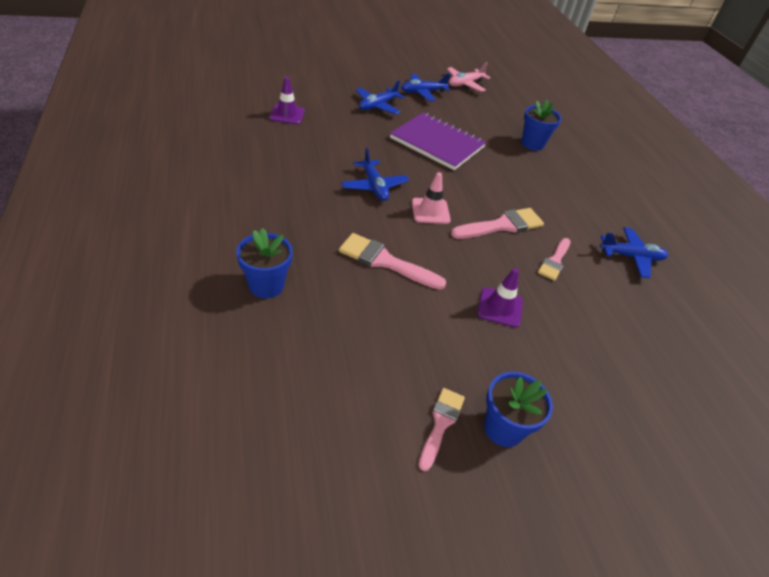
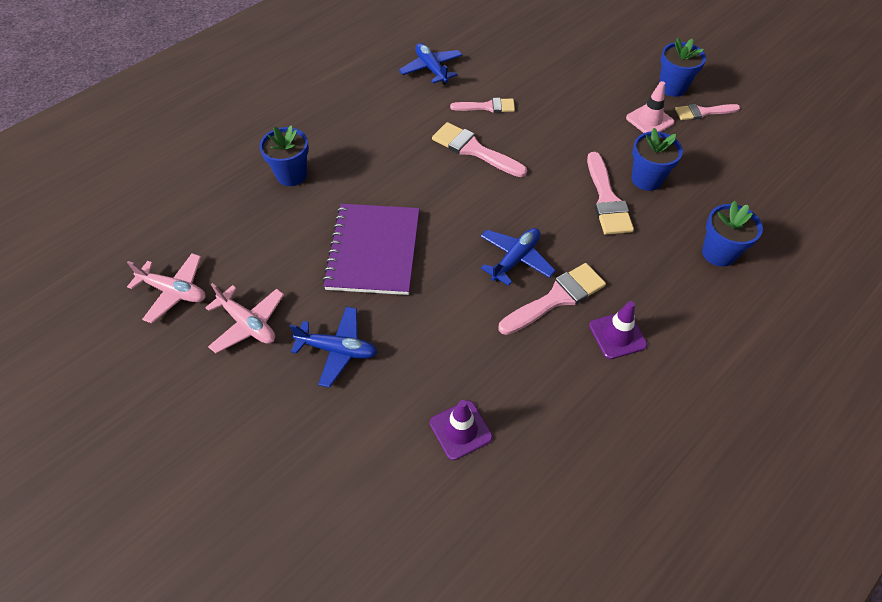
camera: 115 degrees left, 10 degrees up
(325, 184) = (556, 298): none -> pink brush
(384, 301) = (646, 179): none -> blue flower pot
(422, 92) = (248, 324): blue plane -> pink plane
(430, 211) = (507, 202): pink traffic cone -> pink traffic cone (649, 120)
(500, 307) = (576, 119): purple traffic cone -> purple traffic cone (617, 335)

